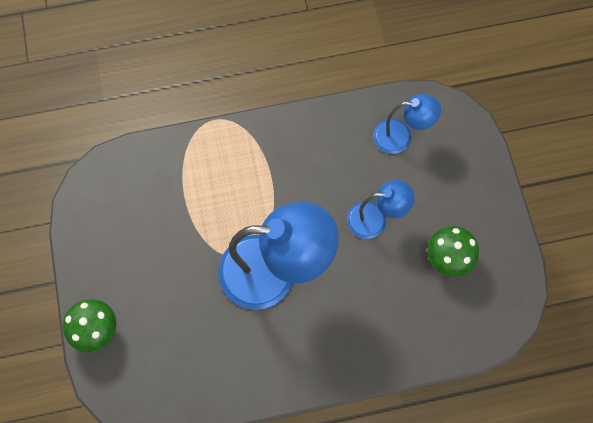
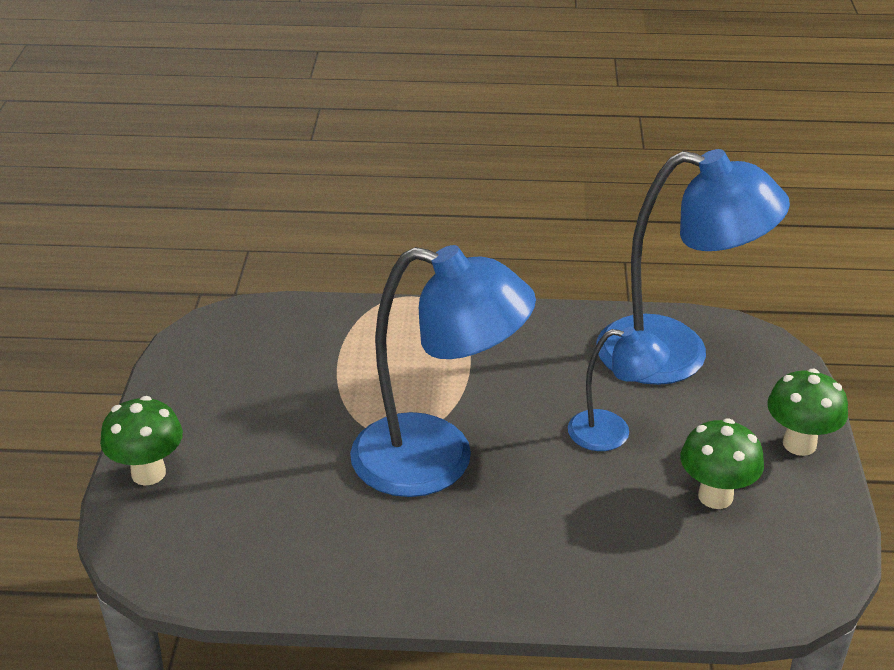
camera: 15 degrees right, 35 degrees down
(400, 136) = (676, 355): blue lamp -> blue lamp, size x1.92
(489, 200) = (799, 444): none -> green mushroom

